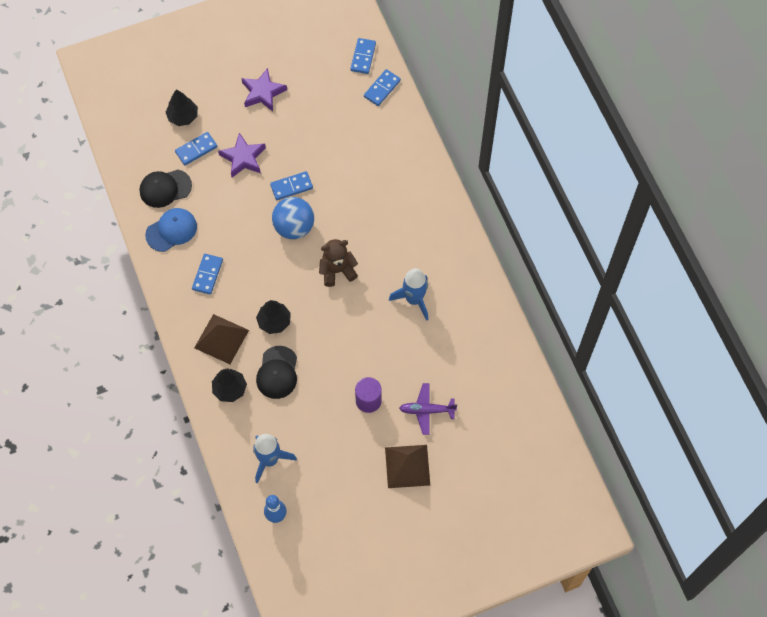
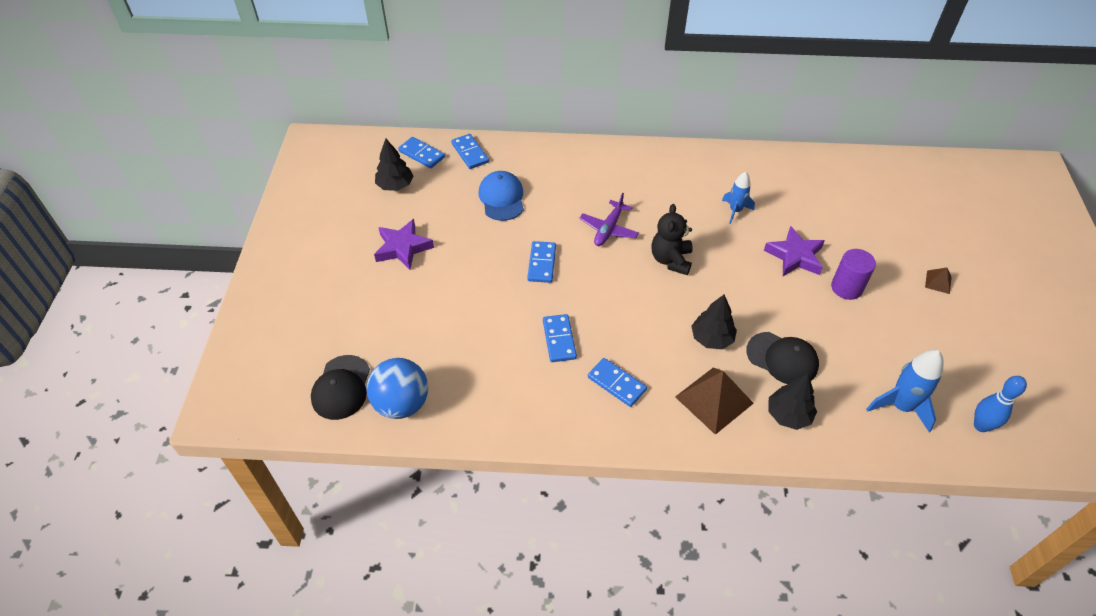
camera: 65 degrees left, 15 degrees down
(165, 188) = (468, 387): black cap -> black cap (341, 387)
(171, 230) = (533, 401): blue cap -> blue cap (502, 198)
(183, 116) = (379, 333): black tree -> black tree (395, 185)
(196, 149) = (434, 335): blue domino -> blue domino (559, 339)
(243, 158) = (476, 294): purple star -> purple star (795, 256)
(294, 227) = (595, 279): blue ball -> blue ball (401, 403)
(337, 270) = (671, 260): brown teddy bear -> black teddy bear
(407, 466) = (938, 282): brown pyramid -> brown pyramid, size x0.48
(414, 299) = (735, 211): blue rocket -> blue rocket, size x0.64
(426, 410) = (873, 244): purple plane -> purple plane (608, 229)

